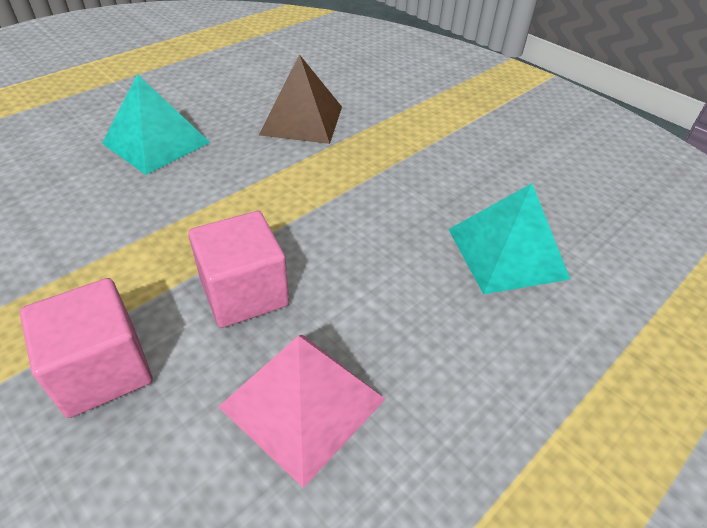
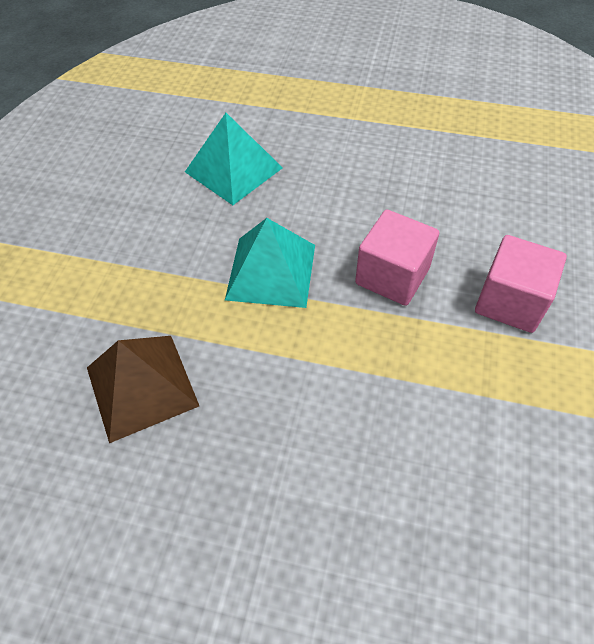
camera: 120 degrees left, 10 degrees up
(156, 142) = (286, 494): turquoise pyramid -> turquoise pyramid (271, 272)
(302, 402) = (430, 205): pink pyramid -> none

